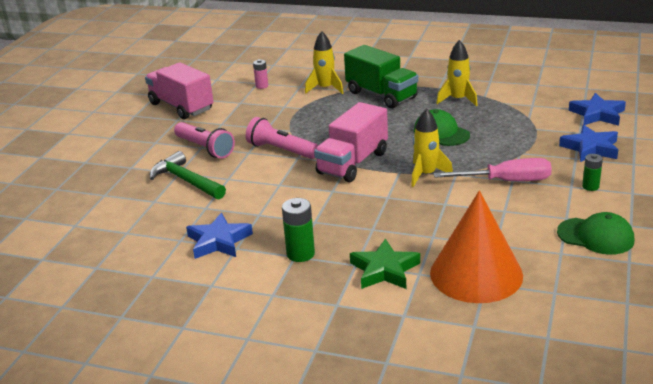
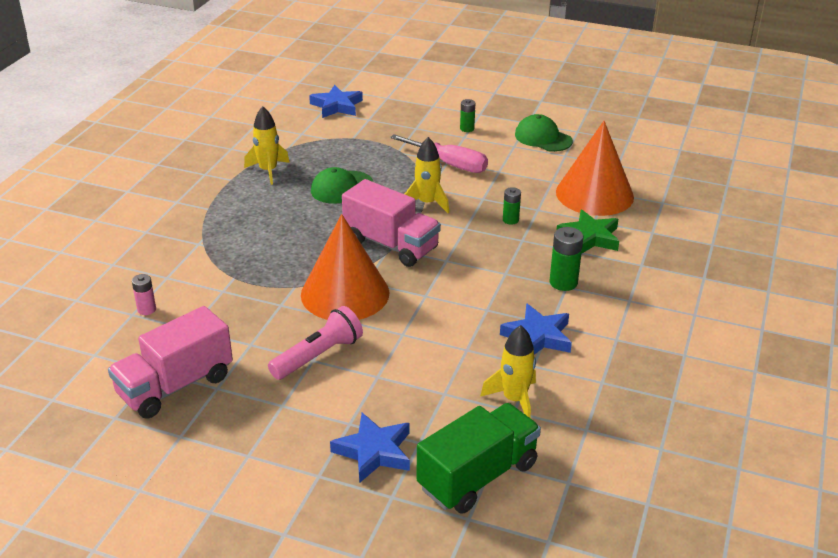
camera: 90 degrees left, 5 degrees up
(186, 181) = (400, 368): green hammer -> none
(281, 150) = (345, 293): pink flashlight -> orange cone
(325, 88) = (187, 256): yellow rocket -> yellow rocket (514, 399)
(381, 95) = (229, 217): green truck -> green truck (477, 476)
(407, 221) = (510, 220): none -> green battery
(506, 181) = (449, 164): pink screwdriver -> pink screwdriver turned 120 degrees clockwise
(590, 148) = (400, 119): blue star -> blue star (374, 451)
(595, 236) = (543, 138): green cap -> green cap turned 75 degrees counterclockwise

